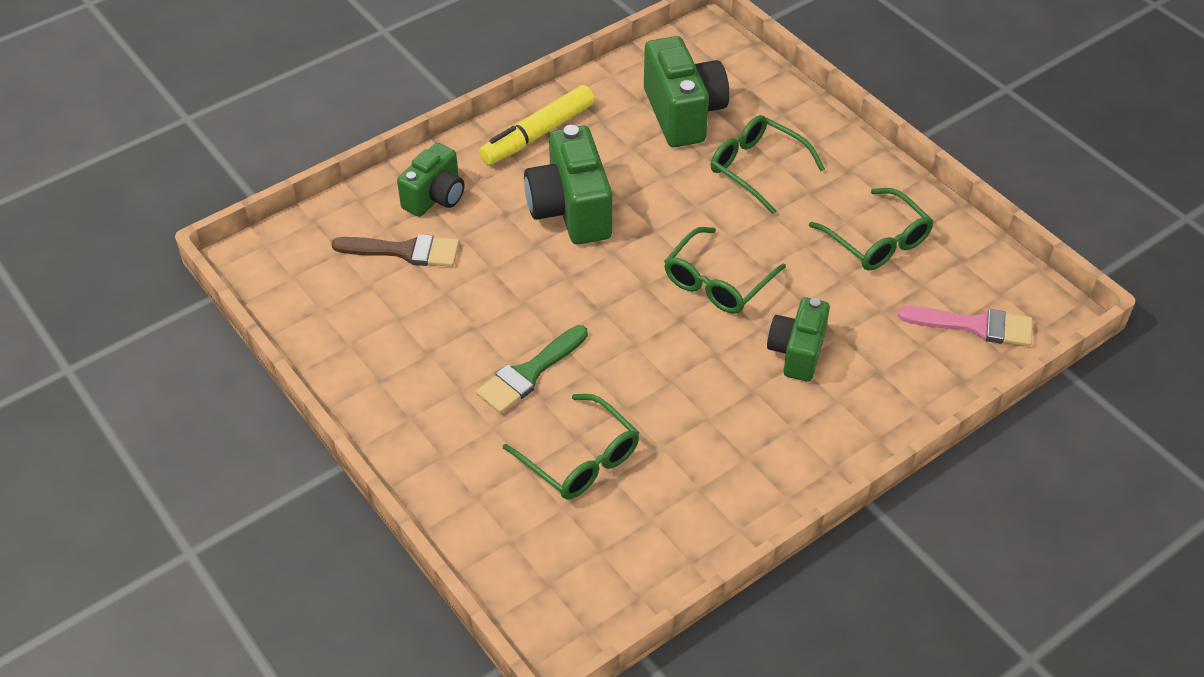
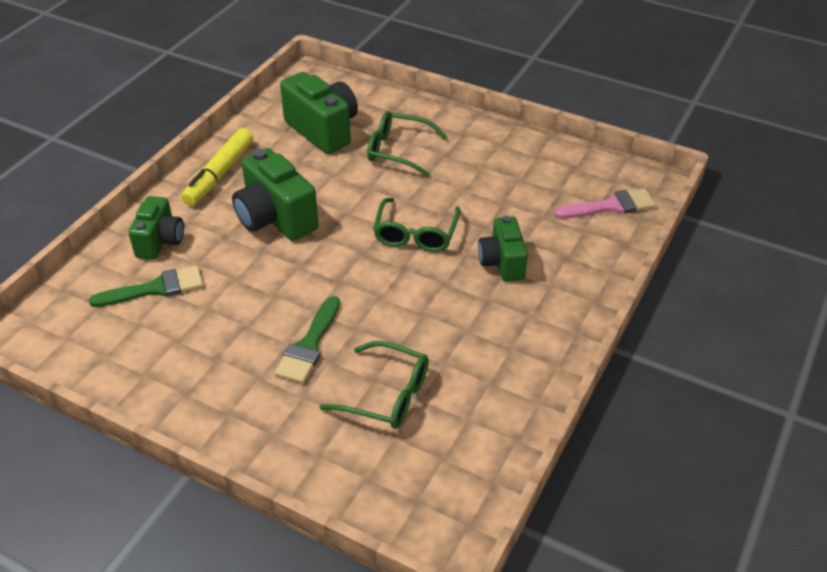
camera: 25 degrees left, 5 degrees down
(404, 251) = (155, 288): brown brush -> green brush
(877, 241) = (511, 172): green glasses -> none

